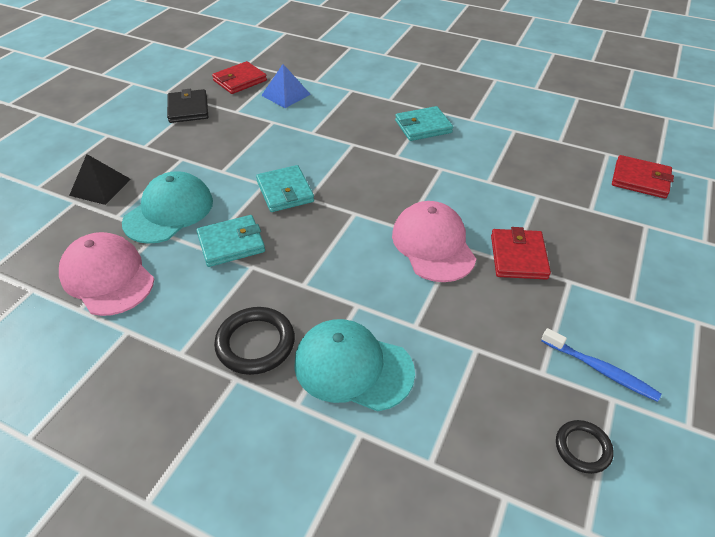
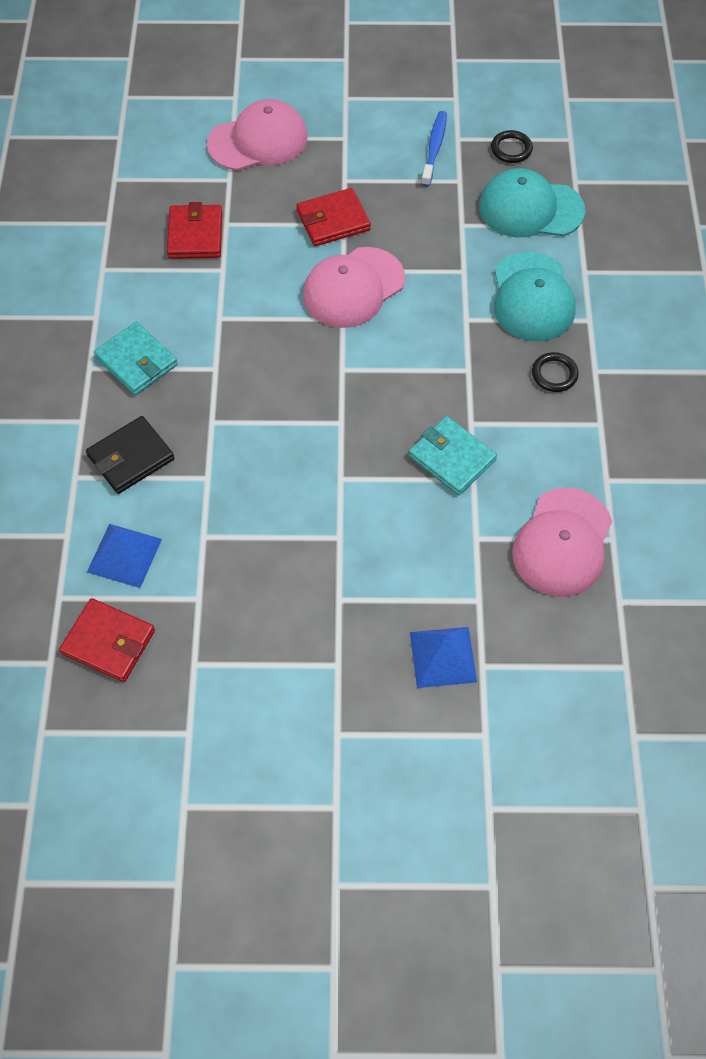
camera: 115 degrees left, 15 degrees up
(100, 187) = (443, 657): black pyramid -> blue pyramid
(169, 211) = (440, 549): turquoise cap -> turquoise cap (530, 208)
(188, 109) = (222, 666): black wallet -> black wallet (131, 457)
(255, 343) = (554, 374): black ring -> black ring, size x0.61
(285, 191) = (342, 450): turquoise wallet -> none
(639, 239) = (258, 140): none -> pink cap
(640, 180) = (155, 148): red wallet -> red wallet (195, 235)

